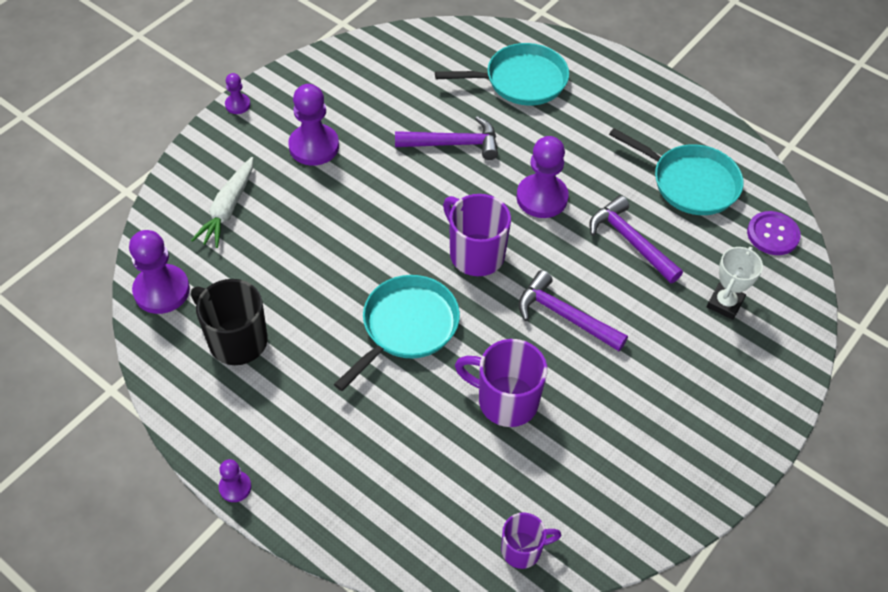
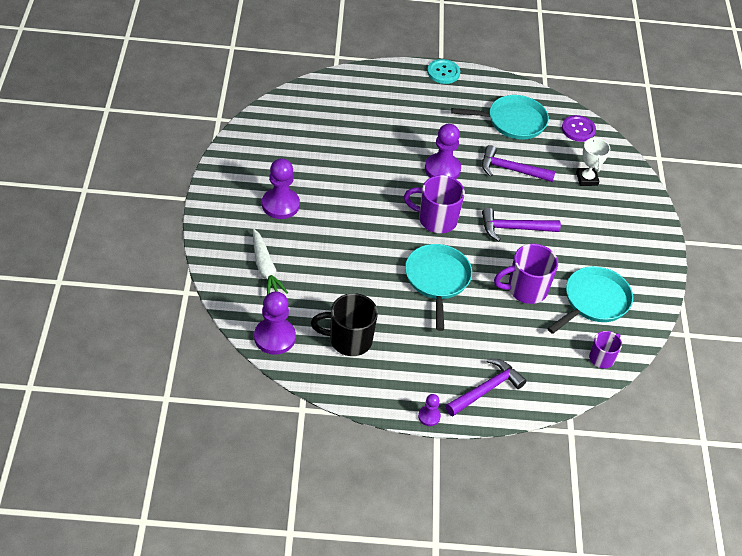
camera: 40 degrees left, 5 degrees down
(237, 105) = (204, 202): purple pawn -> none
(453, 144) = (363, 162): purple hammer -> purple hammer (486, 389)
(521, 81) = (366, 105): turquoise pan -> turquoise pan (594, 301)
(654, 84) = (443, 72): none -> turquoise button

